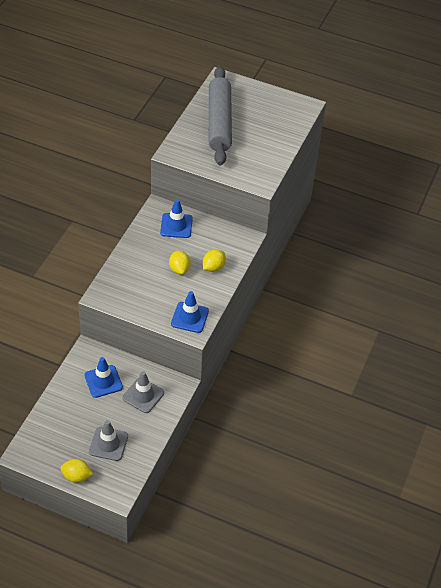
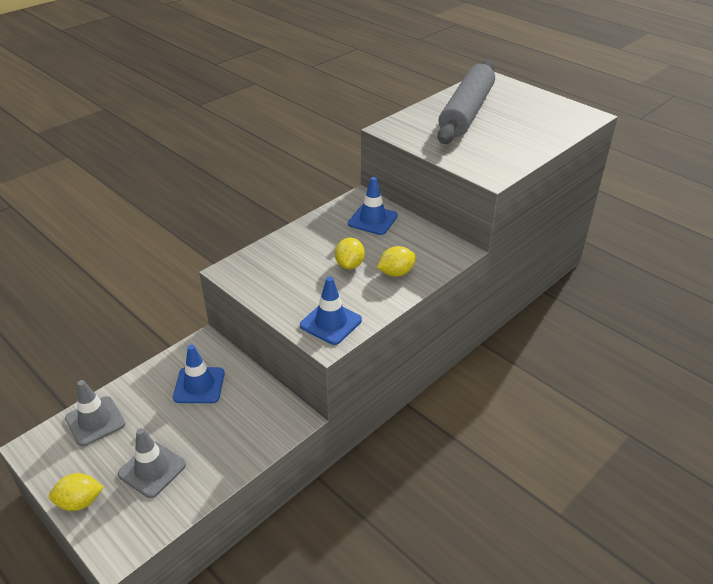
camera: 25 degrees right, 10 degrees down
(77, 476) = (80, 502): yellow lemon -> yellow lemon turned 45 degrees counterclockwise
(143, 395) = (238, 418): grey traffic cone -> grey traffic cone (95, 421)

